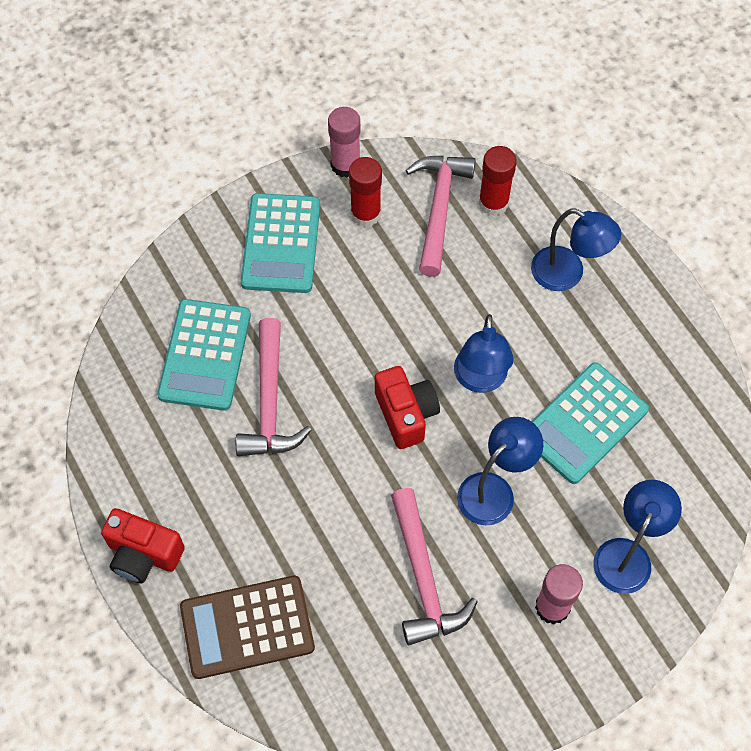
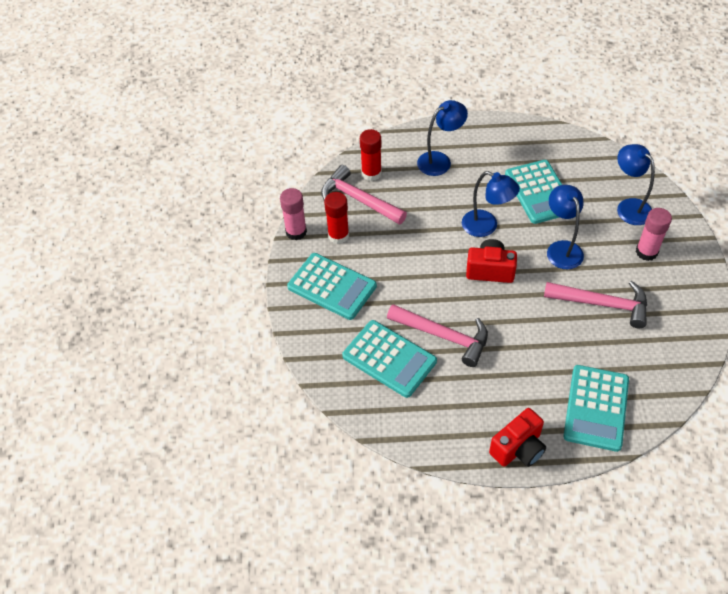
camera: 60 degrees left, 10 degrees down
(247, 627) = (596, 408): brown calculator -> turquoise calculator

